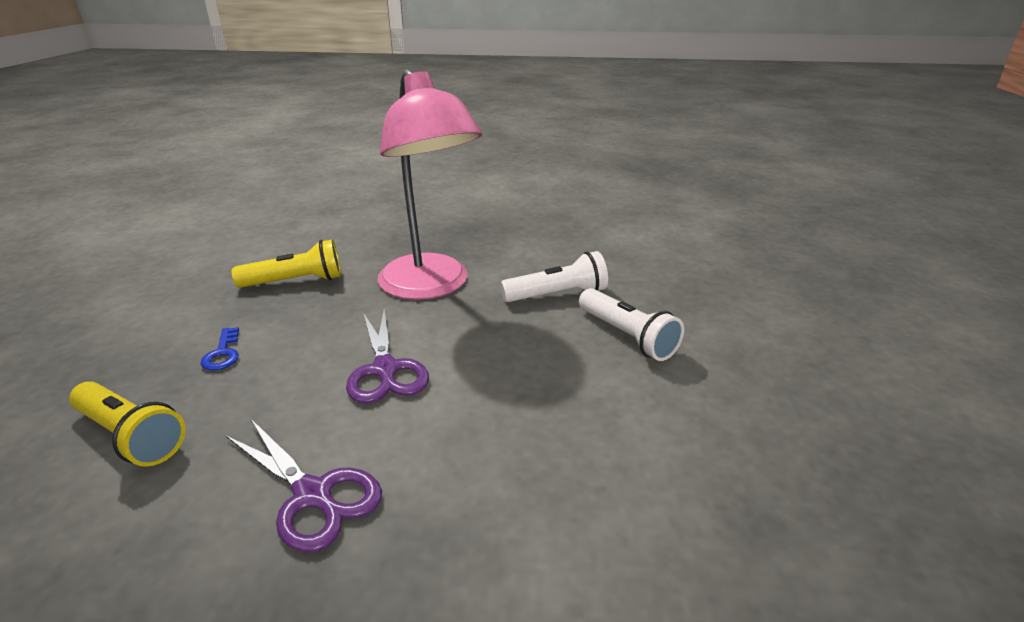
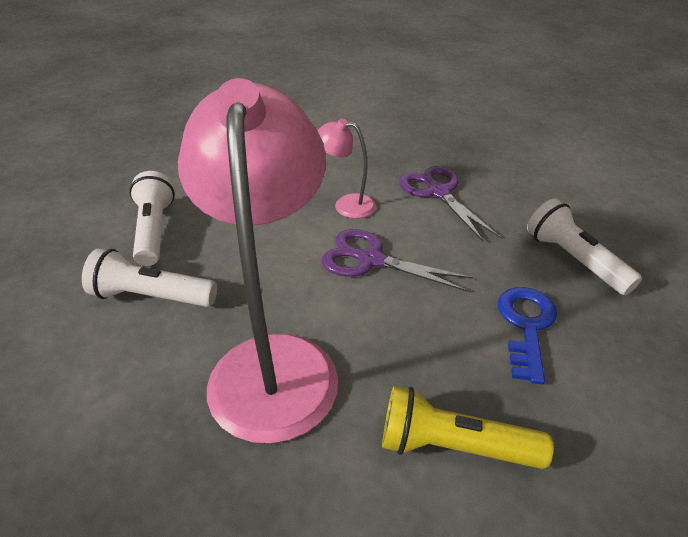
camera: 155 degrees left, 10 degrees up
(131, 436) = (574, 260): yellow flashlight -> white flashlight
(223, 354) = (526, 325): blue key -> blue key, size x1.59
(385, 369) = (371, 260): purple scissors -> purple scissors turned 75 degrees counterclockwise
(446, 428) = (346, 205): none -> pink lamp

